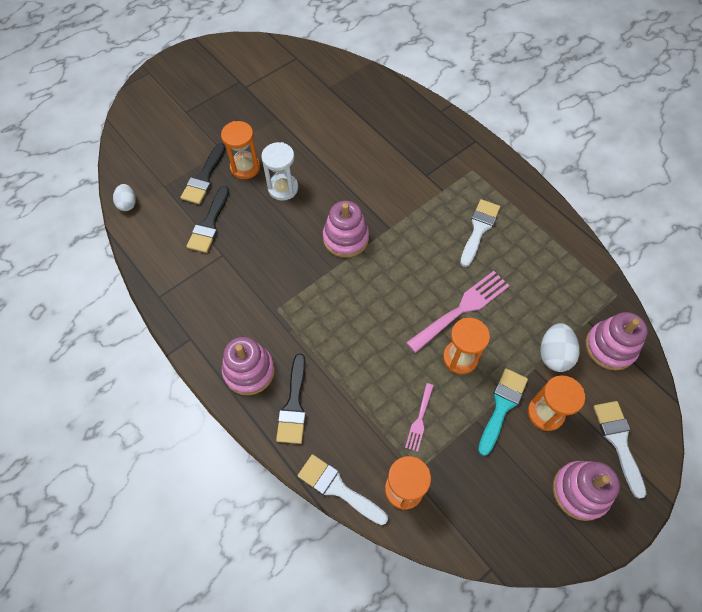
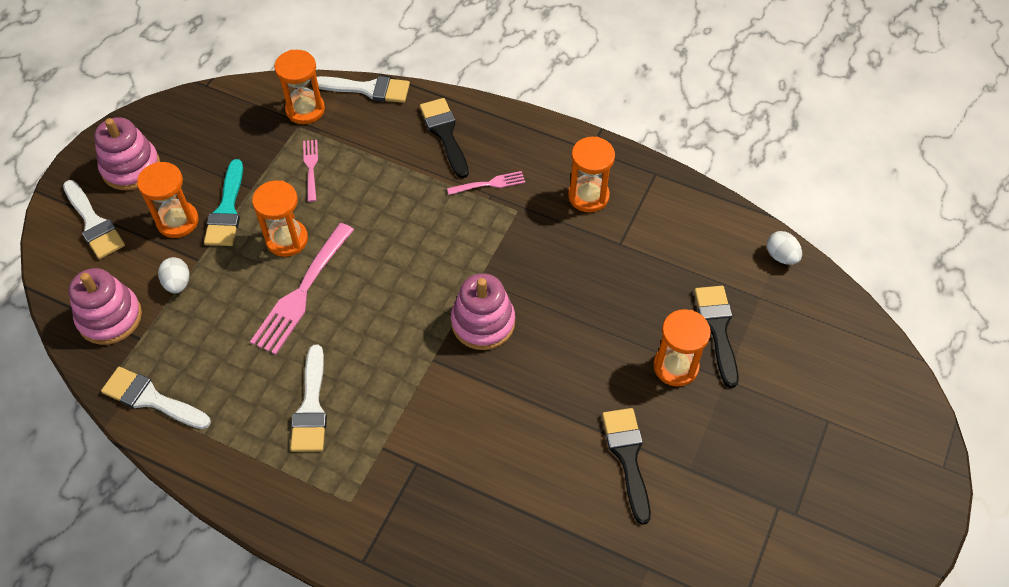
camera: 155 degrees right, 5 degrees down
(209, 224) = (663, 272): black brush -> black brush (628, 457)
(218, 299) = (588, 196): none -> orange hourglass
(249, 371) = (508, 144): pink stacking toy -> none
(283, 188) = (604, 357): white hourglass -> none
(284, 341) = (489, 184): none -> pink fork
(554, 354) = (178, 283): white egg -> white egg, size x0.67
(585, 274) = (151, 399): none -> white brush

